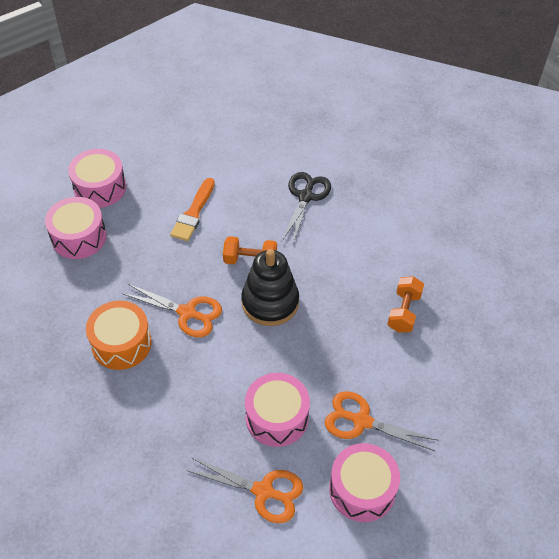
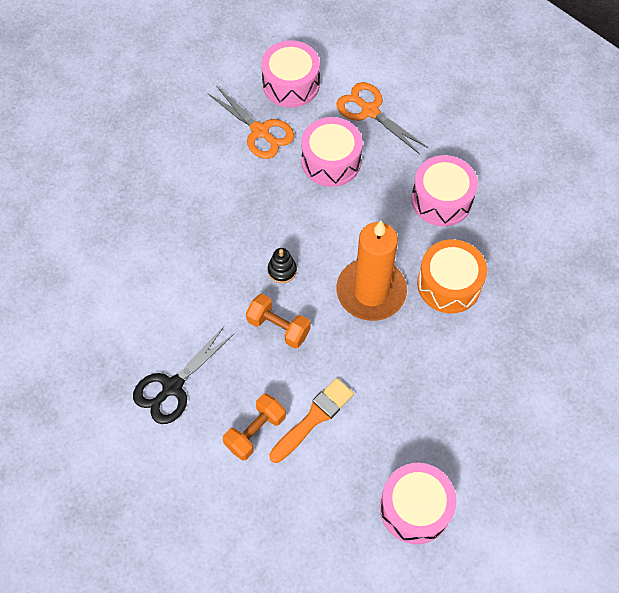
camera: 155 degrees left, 10 degrees up
(79, 237) = (460, 438): pink drum -> pink drum (441, 199)
(187, 313) = (371, 291): orange scissors -> orange candle
(270, 302) = (282, 270): black stacking toy -> black stacking toy, size x0.46
(404, 312) = (158, 209): orange dumbbell -> orange dumbbell (255, 432)

